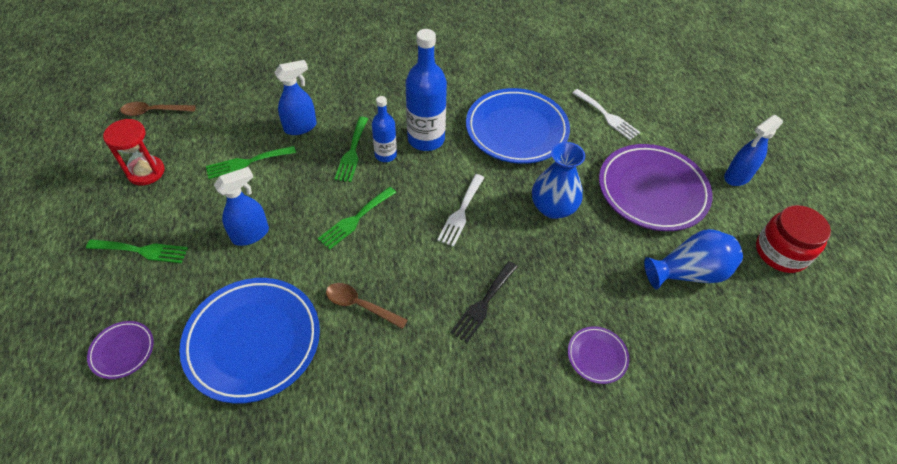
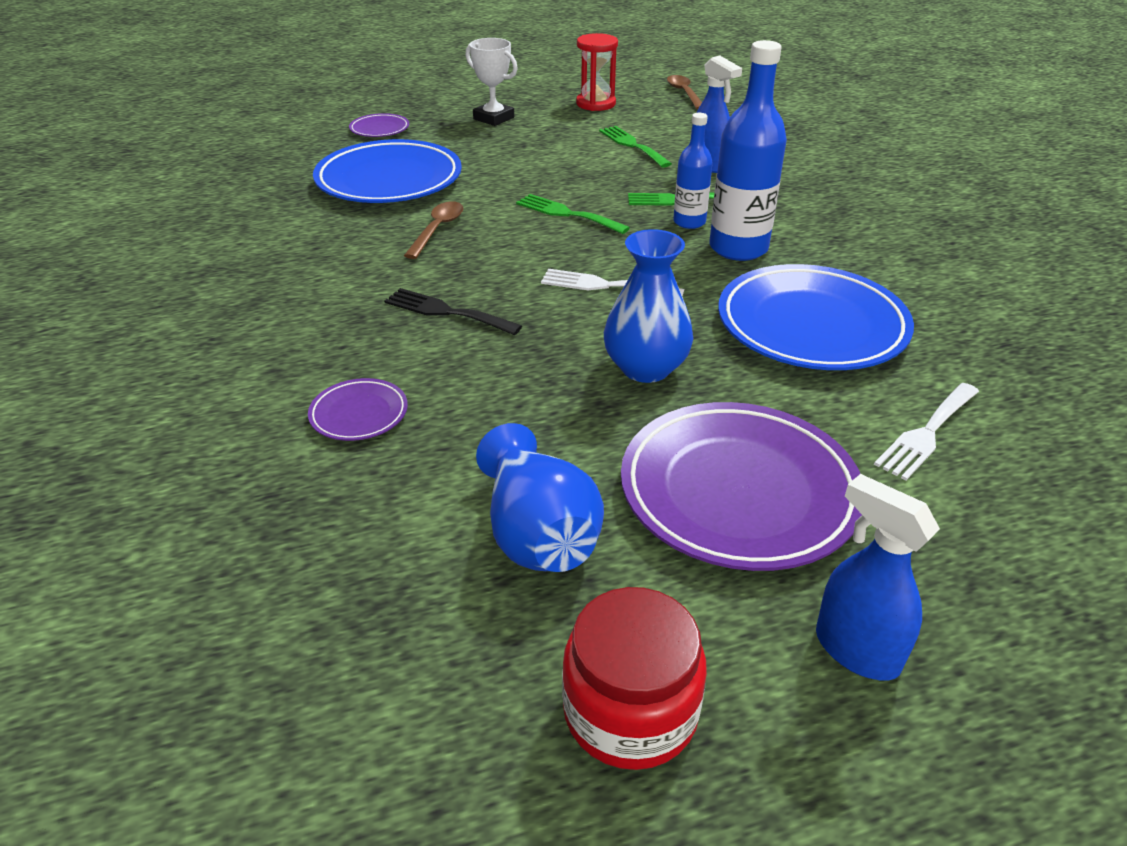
camera: 85 degrees right, 15 degrees down
(142, 251) = (493, 118): green fork -> white trophy
(251, 234) = (527, 161): blue spray bottle -> none

